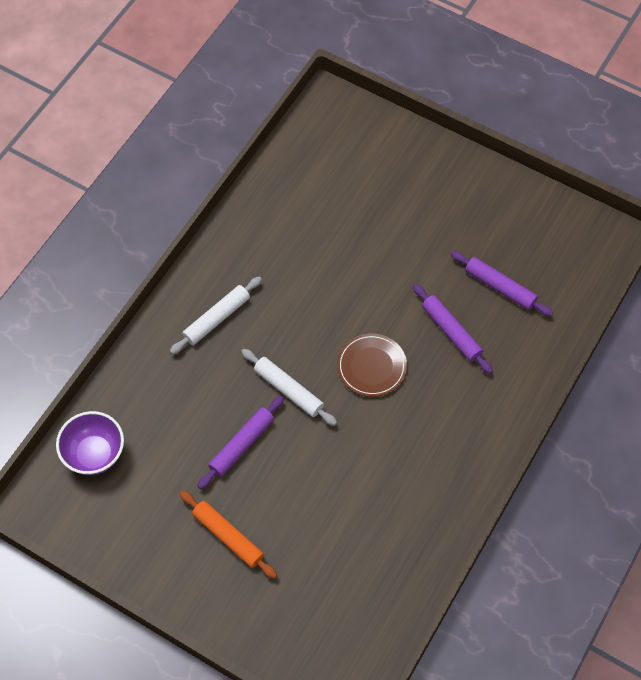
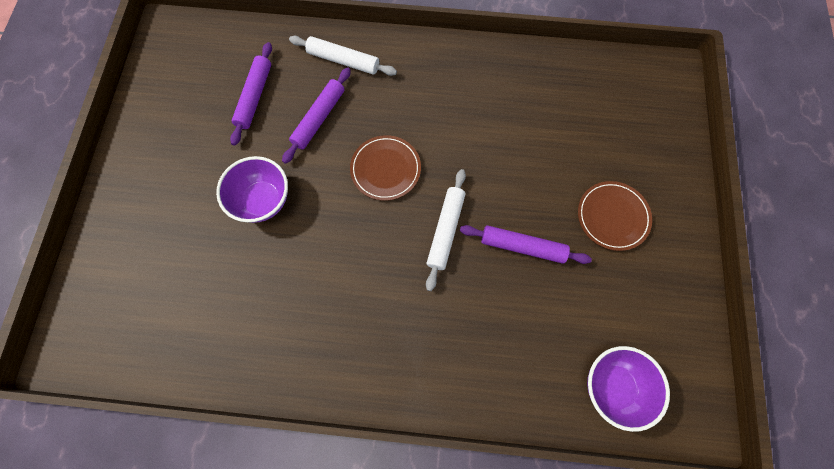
camera: 115 degrees left, 10 degrees up
(216, 319) = (401, 339): white rolling pin -> white rolling pin (343, 61)
(228, 537) = (612, 216): orange rolling pin -> brown plate
(388, 261) = (263, 200): none -> purple bowl

